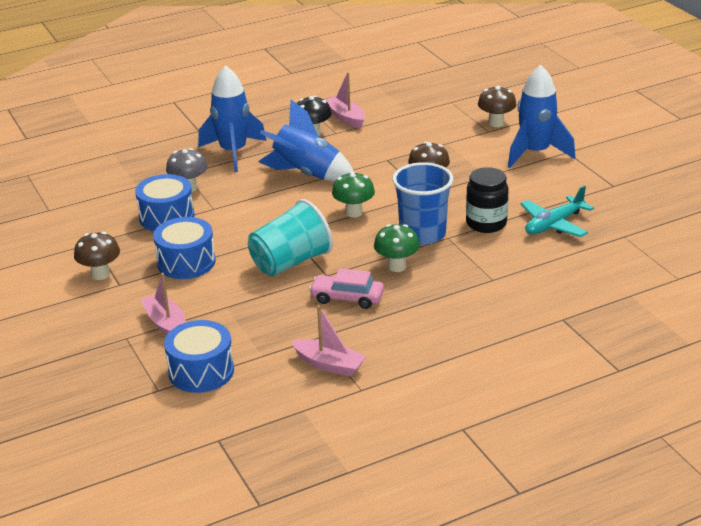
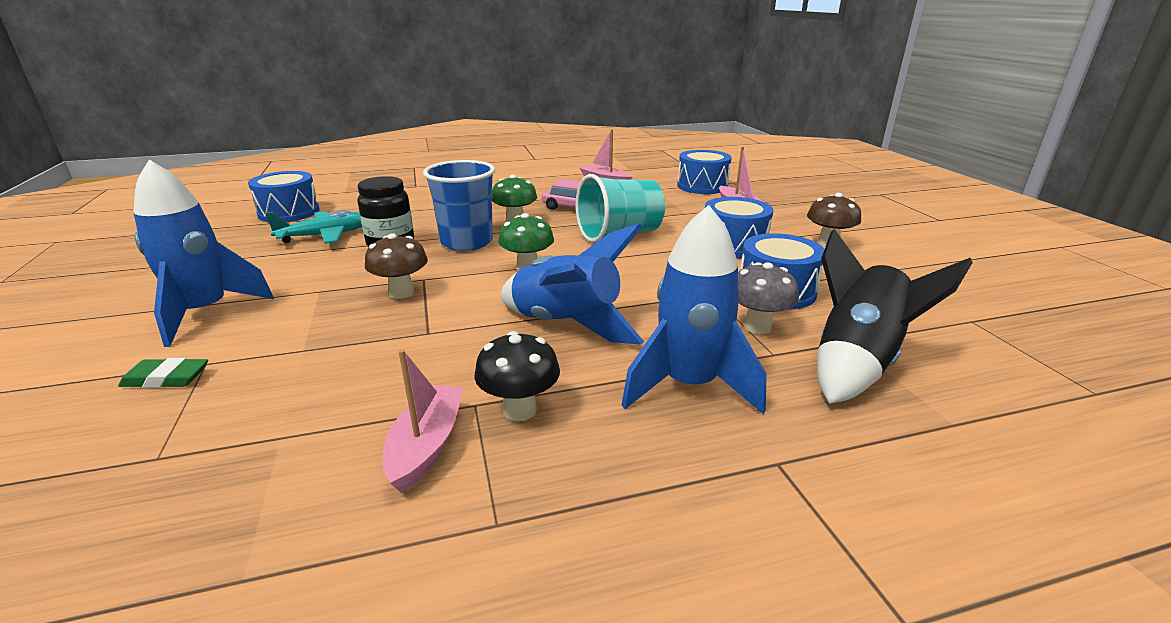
camera: 170 degrees left, 5 degrees down
(140, 174) = (856, 362): none -> black rocket
(346, 117) = (426, 446): pink boat -> pink boat turned 150 degrees counterclockwise
(496, 123) = (166, 378): brown mushroom -> green eraser
(635, 250) = (289, 212): none -> blue drum

